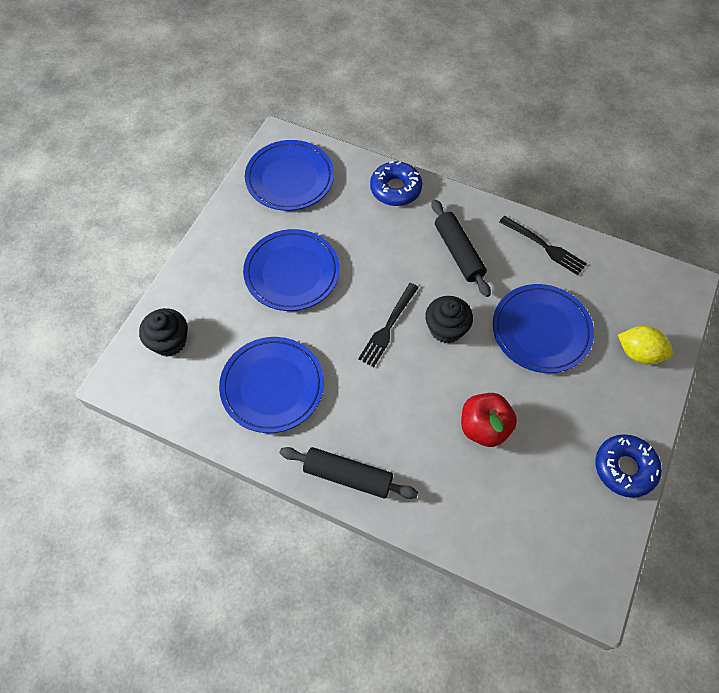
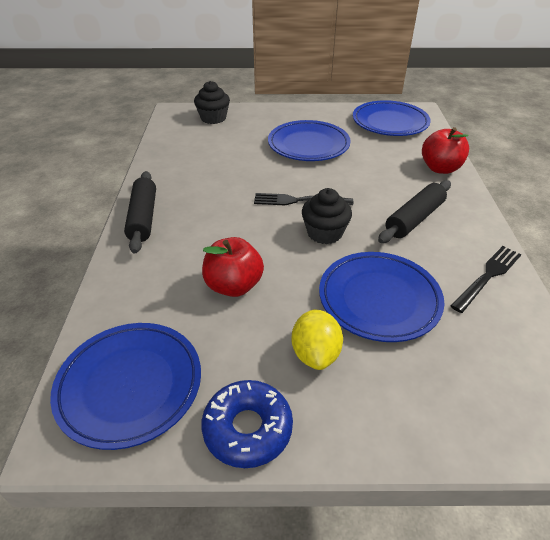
camera: 65 degrees right, 20 degrees down
(272, 386) = (204, 163): blue plate -> blue plate (130, 386)
(395, 189) = (440, 168): blue donut -> red apple
(545, 247) = (488, 276): black fork -> black fork turned 150 degrees counterclockwise
(638, 353) = (426, 402): yellow lemon -> yellow lemon (315, 353)

